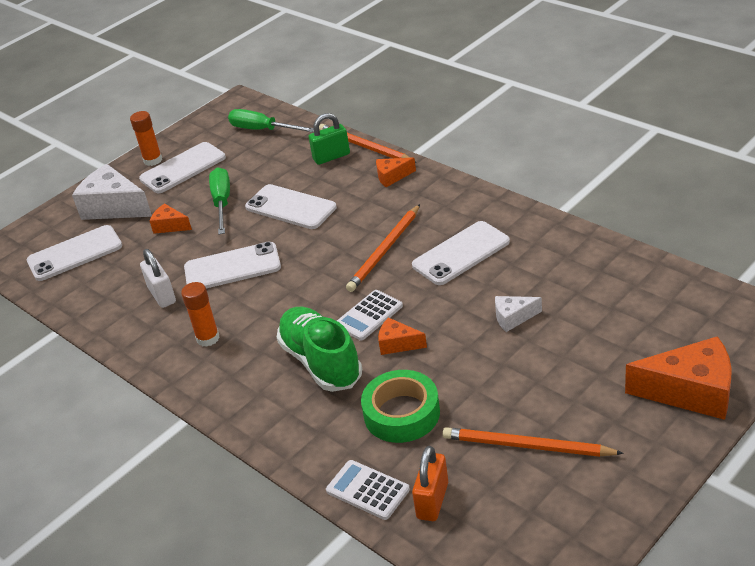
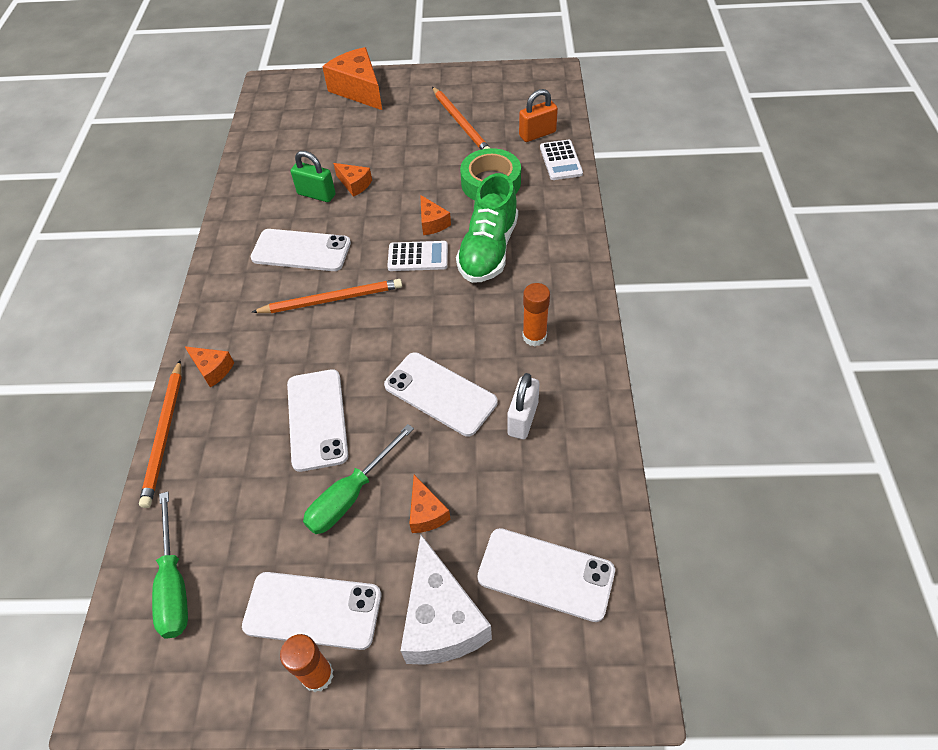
camera: 135 degrees left, 15 degrees up
(331, 157) = (201, 452): green padlock -> green padlock (316, 194)
(513, 318) = (354, 184): white cheese -> orange cheese

